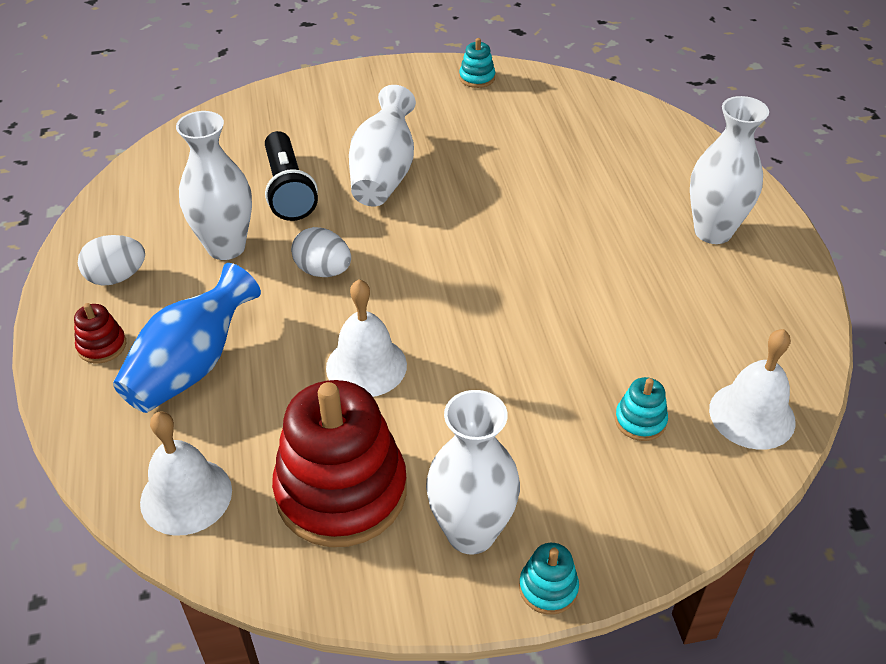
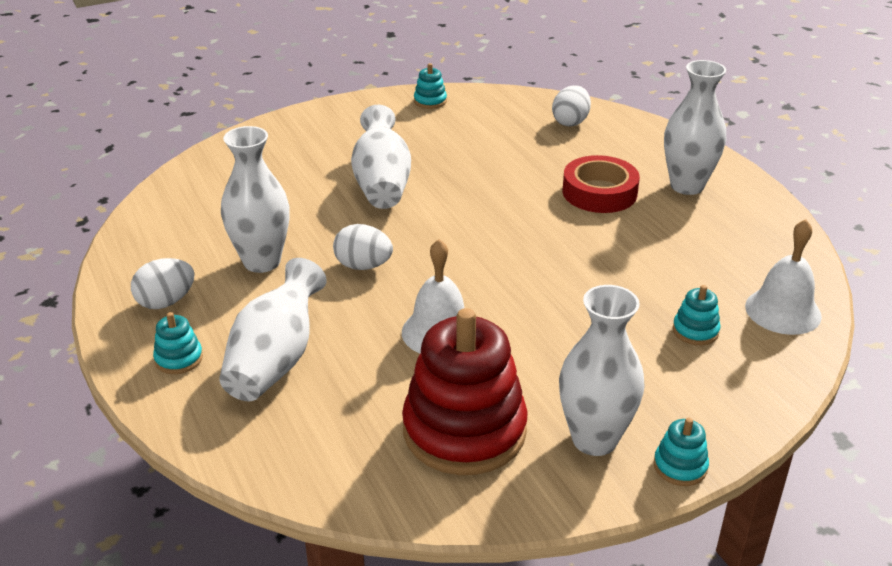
camera: 15 degrees left, 10 degrees down
(102, 346) = (179, 359): red stacking toy -> turquoise stacking toy
(186, 496) = (321, 462): white bell -> none
(191, 366) = (275, 360): blue vase -> white vase
(288, 190) = (299, 209): black flashlight -> none
(610, 223) = (599, 192): none -> red tape
(617, 127) = (570, 122): none -> white egg

